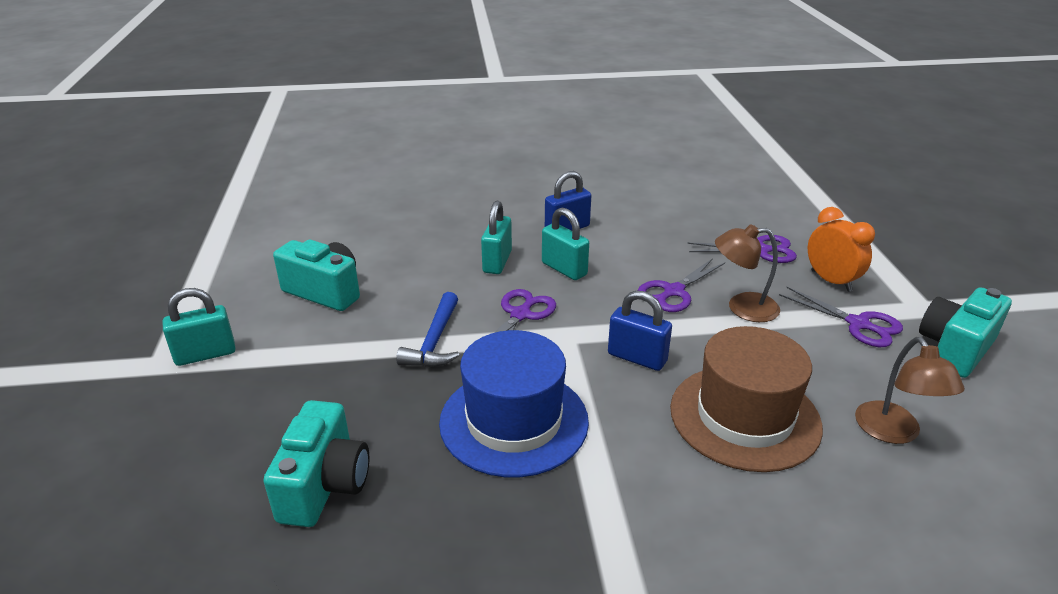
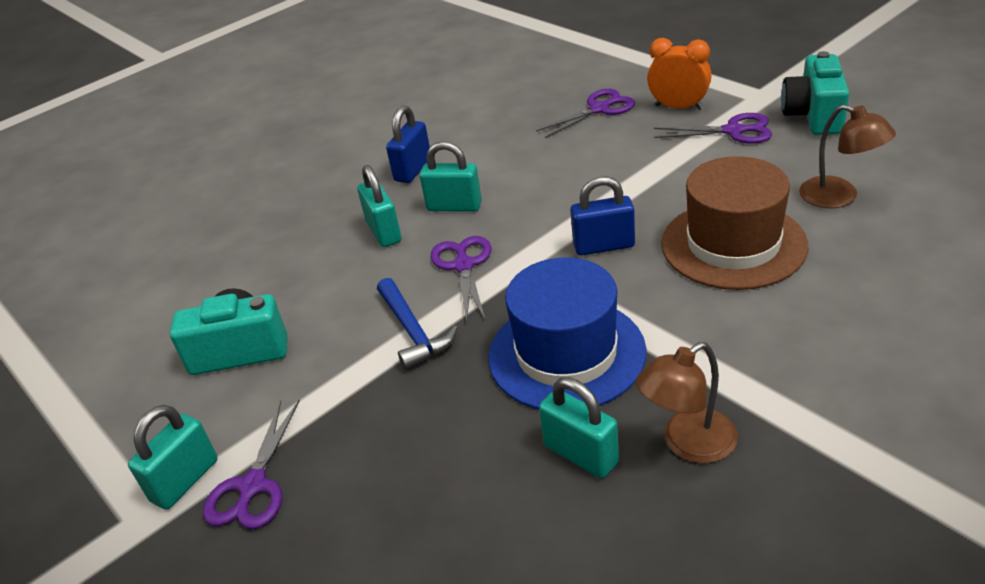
camera: 30 degrees left, 5 degrees up
(325, 485) = (468, 507): turquoise camera -> none
(436, 501) = (581, 454): none -> turquoise padlock
(673, 291) = (570, 177): purple scissors -> purple scissors (253, 486)
(742, 307) = (638, 162): brown lamp -> brown lamp (688, 444)

